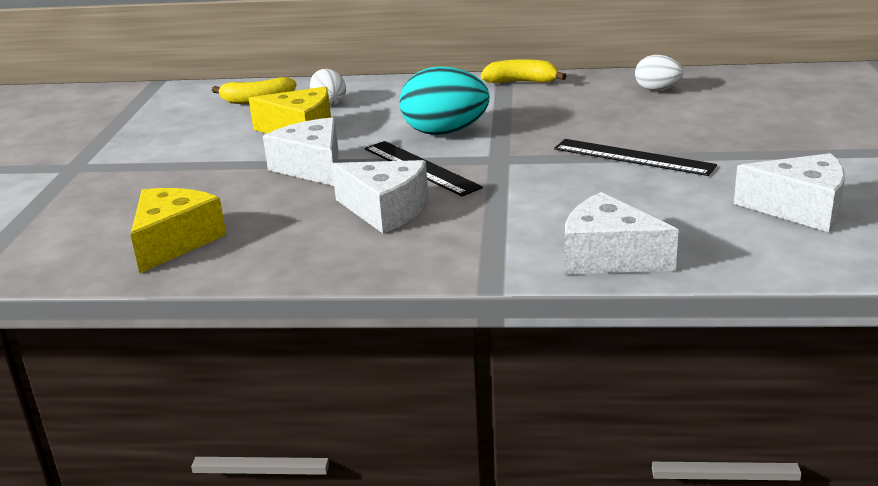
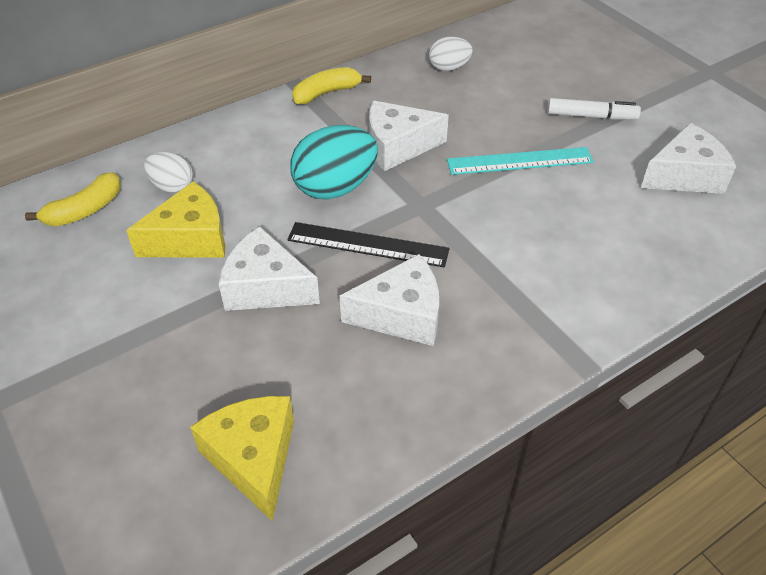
camera: 40 degrees left, 20 degrees up
(608, 257) = (626, 288): white cheese -> white cheese (398, 146)
(633, 157) = (520, 161): black ruler -> turquoise ruler
(757, 148) = (591, 116): none -> white marker

